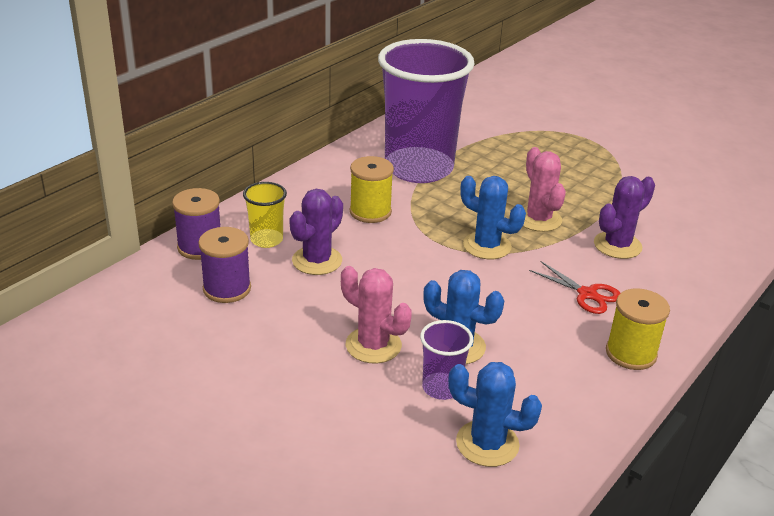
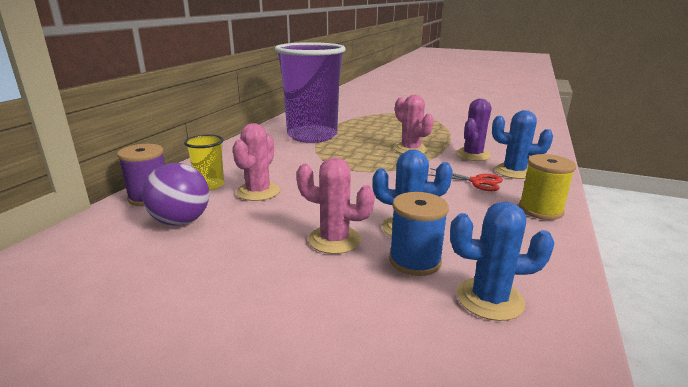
camera: 15 degrees left, 10 degrees down
(227, 289) = (181, 221): purple spool -> purple ball
(317, 261) = (258, 192): purple cactus -> pink cactus
(370, 212) = (288, 160): yellow spool -> none
(441, 388) = (415, 261): purple cup -> blue spool
(487, 246) = (386, 166): blue cactus -> blue cactus (514, 172)

